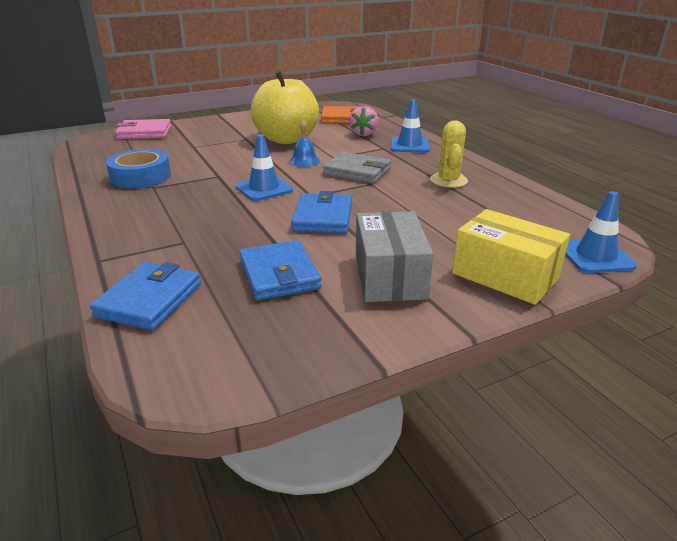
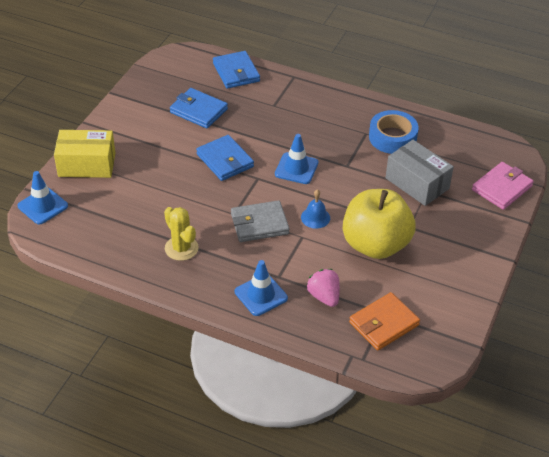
camera: 140 degrees right, 15 degrees up
(389, 276) = (145, 136): grey box -> grey box (417, 183)

